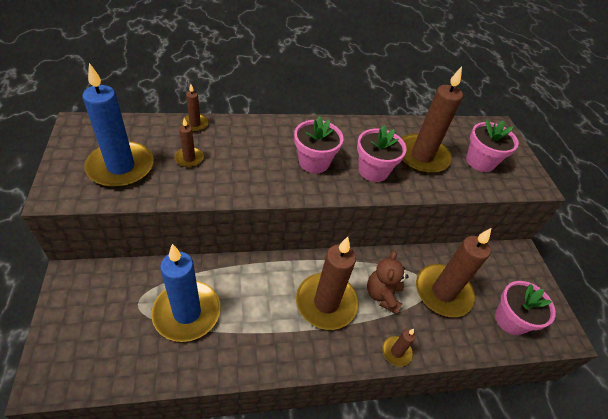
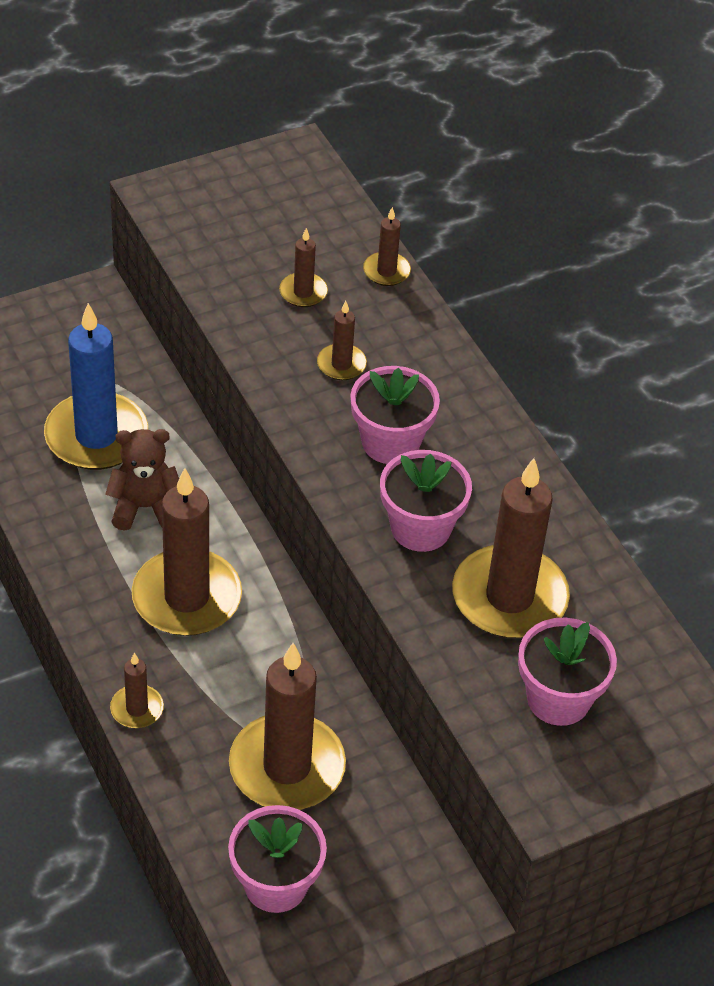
camera: 75 degrees right, 0 degrees up
(121, 167) = (241, 230): blue candle -> none
(251, 162) = (341, 364): none -> brown candle
(382, 295) = (237, 674): brown teddy bear -> brown teddy bear (145, 507)

